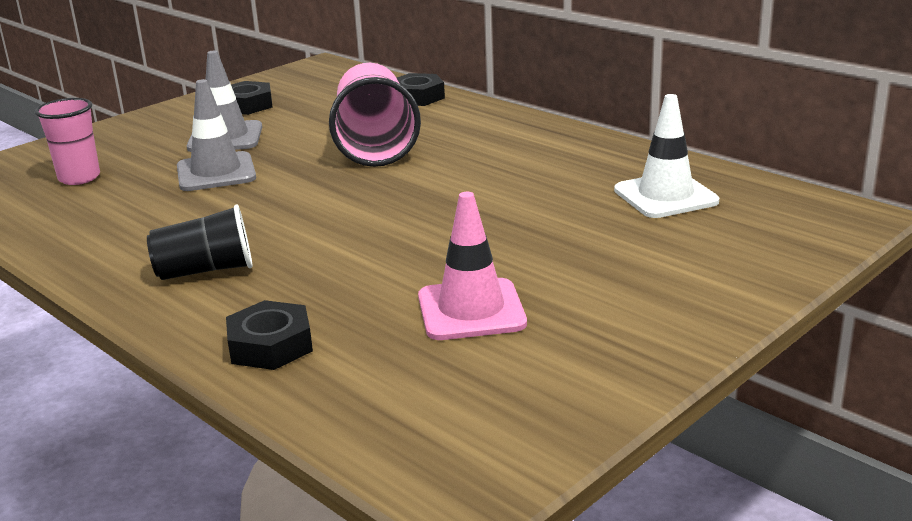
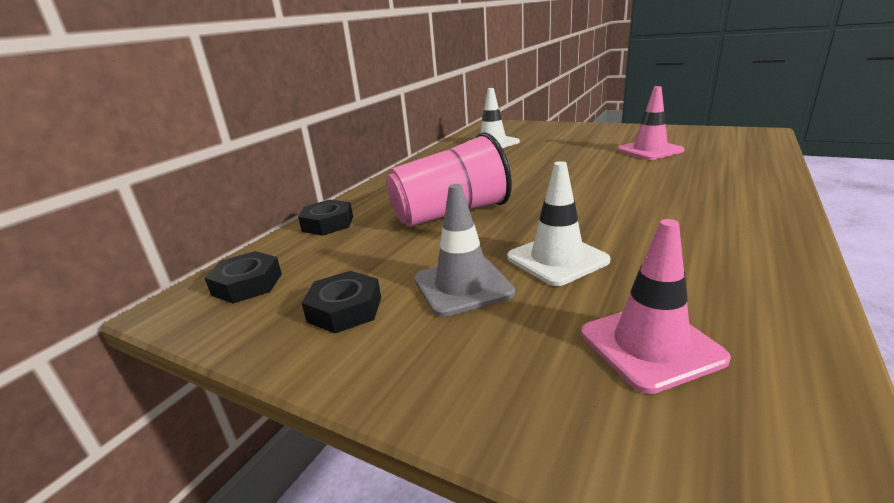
camera: 105 degrees left, 0 degrees up
(79, 178) = (650, 346): pink cup -> pink traffic cone
(206, 270) = (713, 207): black cup -> none
(216, 172) = (557, 259): grey traffic cone -> white traffic cone
(270, 345) = (748, 172): black nut -> black nut (247, 284)

